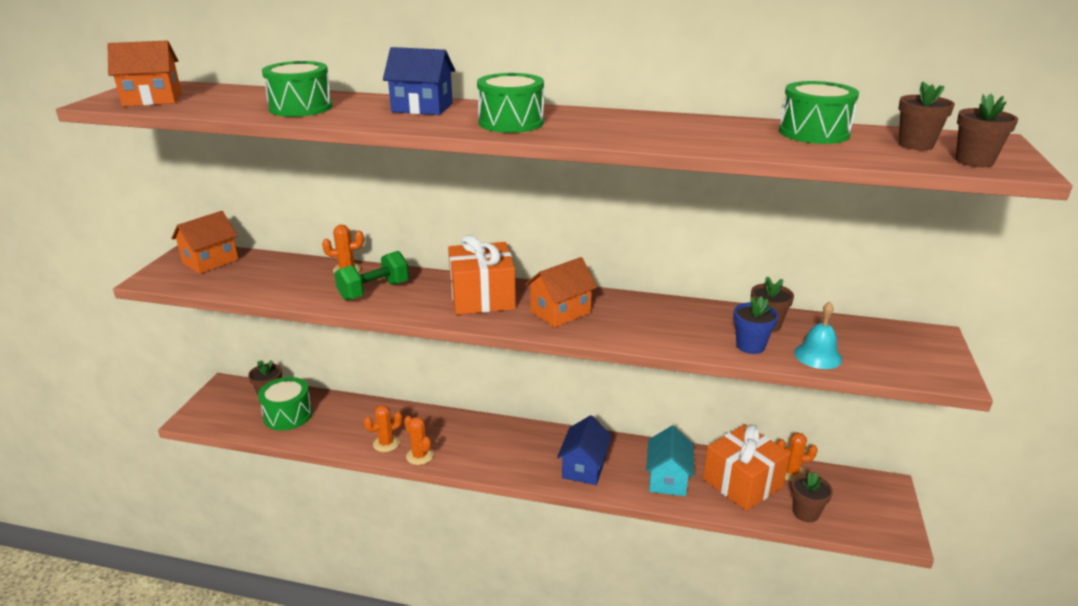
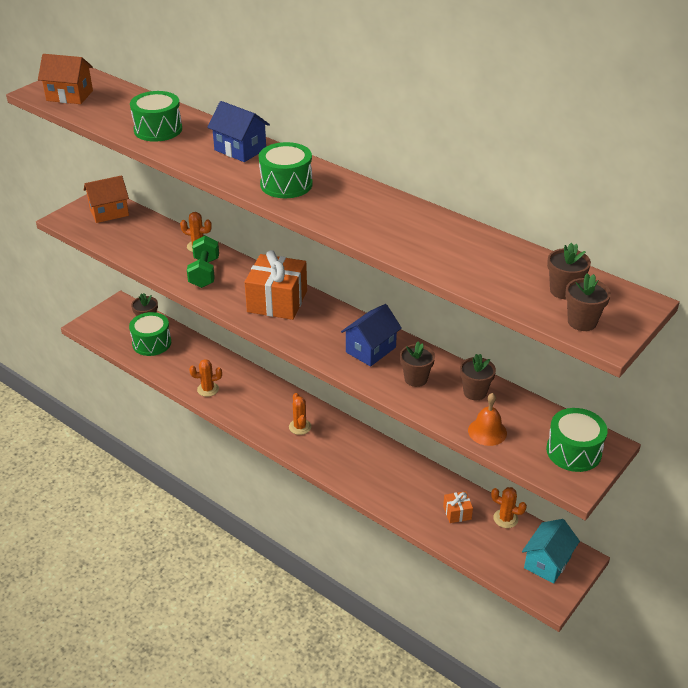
camera: 25 degrees right, 10 degrees up
(374, 291) = (204, 273): green dumbbell -> green dumbbell turned 75 degrees counterclockwise
(419, 456) = (225, 407): orange cactus -> orange cactus (300, 427)
(560, 312) = (324, 332): orange house -> none
(584, 467) = (340, 457): blue house -> blue house (370, 350)
(668, 479) = (399, 489): turquoise house -> turquoise house (547, 562)
(742, 483) = (457, 513): orange gift -> orange gift, size x0.46
(750, 346) = (442, 406): blue flower pot -> none
(805, 513) = (488, 554): brown flower pot -> brown flower pot (415, 379)
(814, 133) = (501, 255): green drum -> green drum (573, 451)
(818, 356) = (487, 431): turquoise bell -> orange bell

